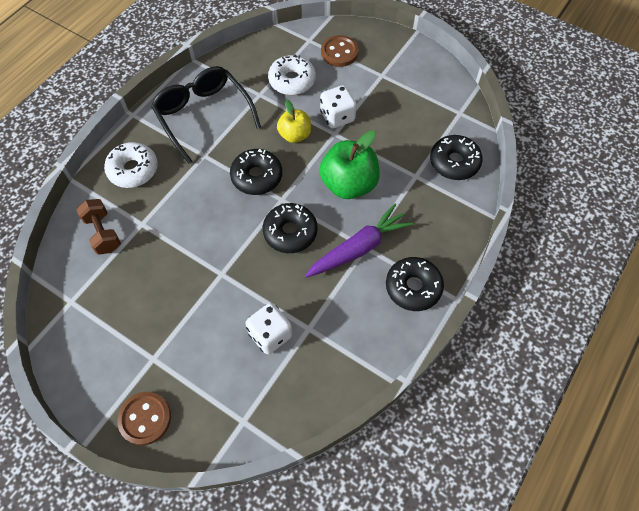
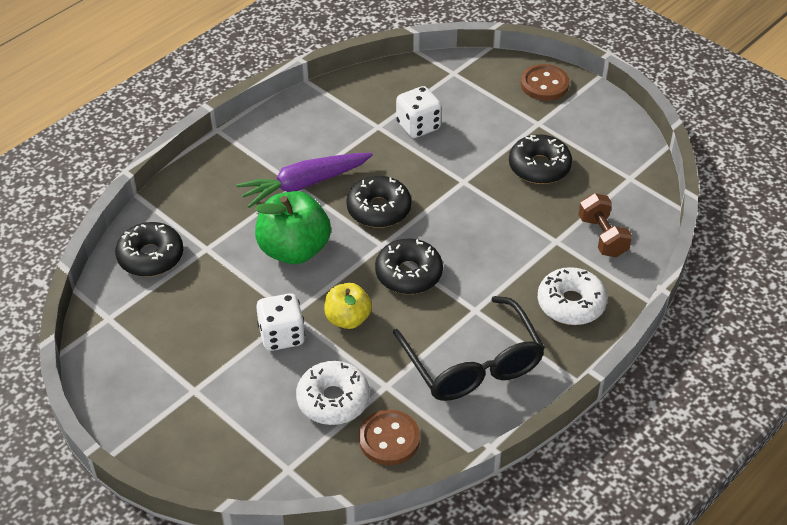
camera: 170 degrees left, 15 degrees down
(339, 52) = (246, 438): brown button -> brown button (389, 439)
(413, 287) = (258, 144): black donut -> black donut (539, 167)

